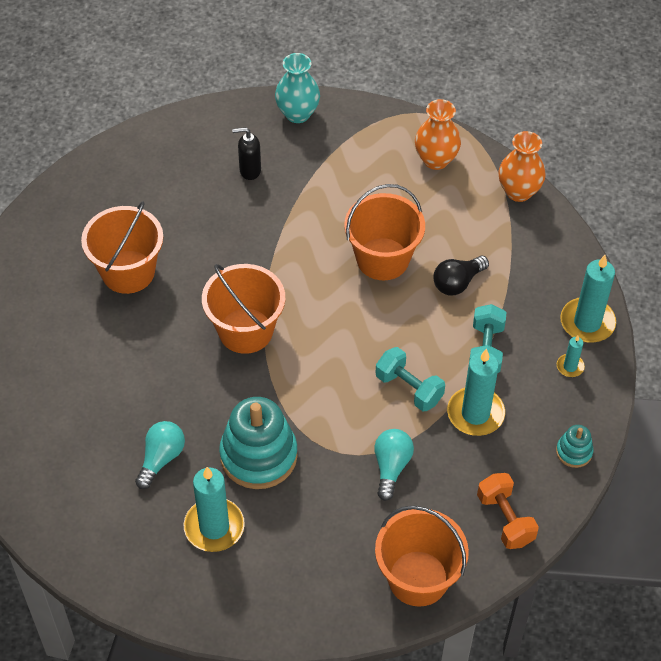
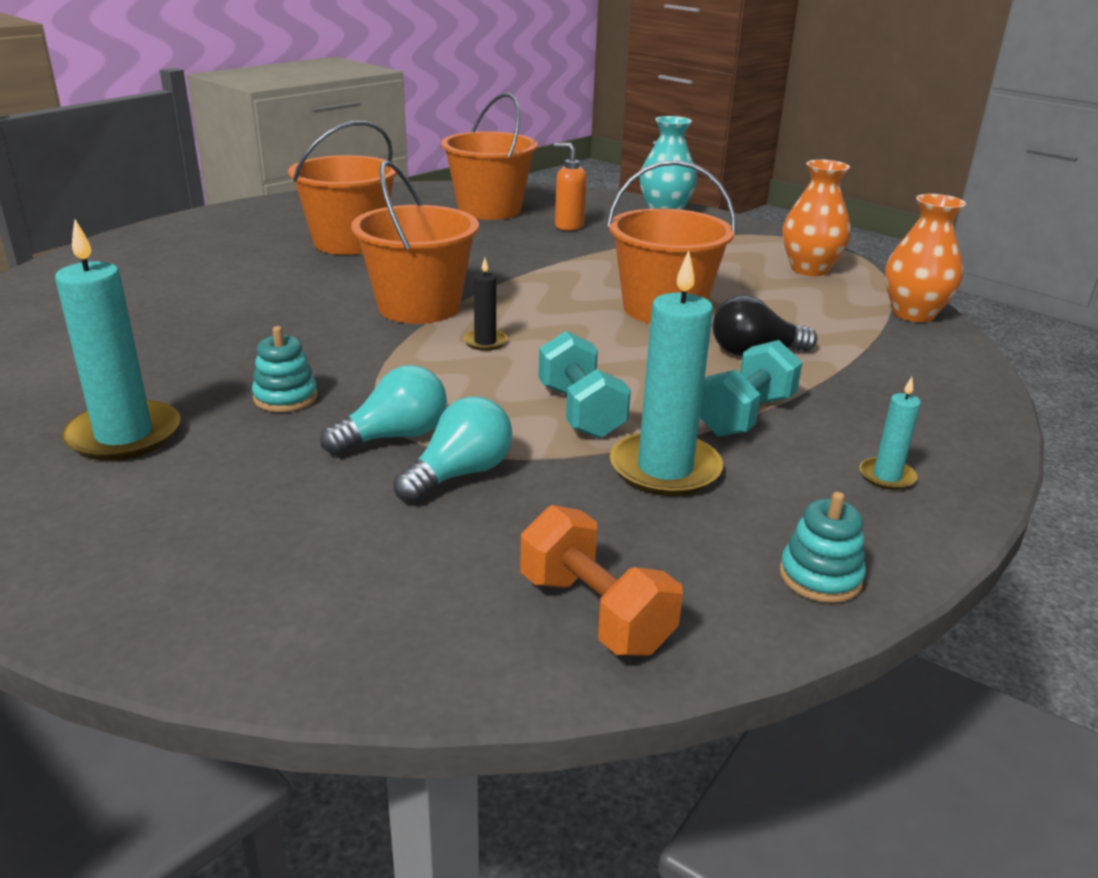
camera: 30 degrees right, 25 degrees down
(161, 458) = (165, 359): turquoise light bulb -> turquoise light bulb (394, 437)
(249, 170) = (568, 226): black soap dispenser -> orange soap dispenser
(258, 456) = (285, 397): turquoise stacking toy -> turquoise stacking toy, size x0.47
(313, 349) = (485, 342): none -> black candle
(418, 578) = (336, 624): orange bucket -> orange bucket (489, 210)
(505, 519) = (595, 613): orange dumbbell -> orange dumbbell turned 45 degrees counterclockwise
(587, 322) = (953, 443): turquoise candle -> none

